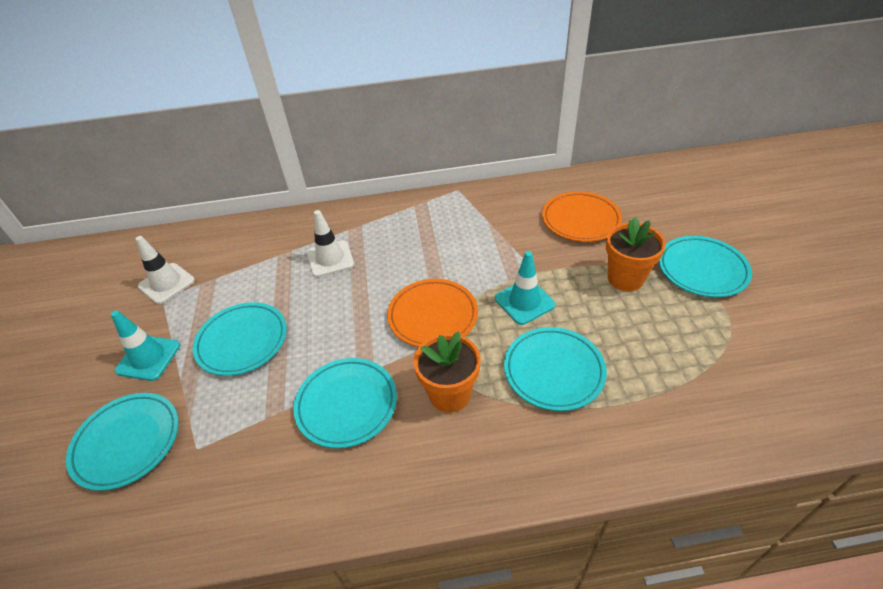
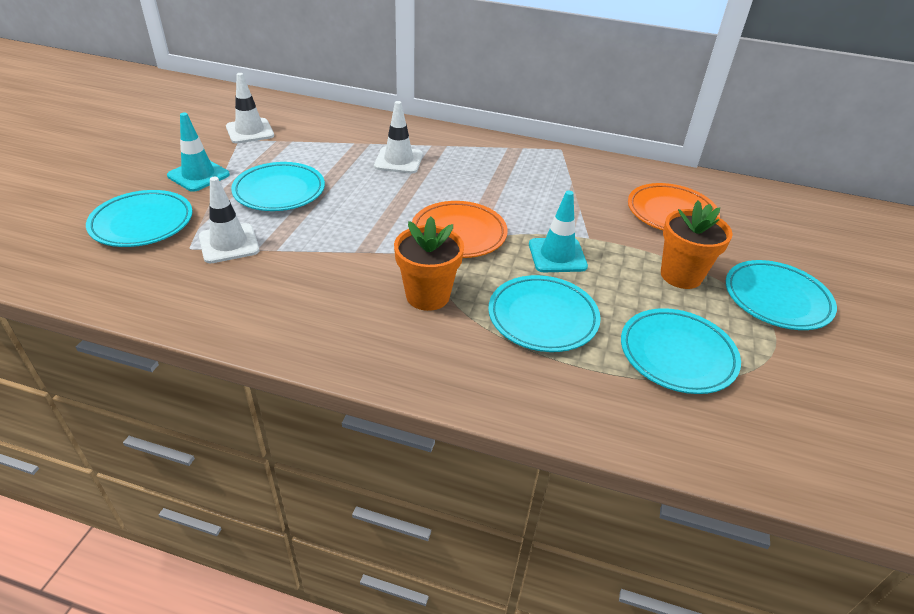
camera: 20 degrees right, 5 degrees down
(233, 424) = (229, 243): none -> white traffic cone
(347, 404) = (331, 267): turquoise plate -> turquoise plate (677, 355)

